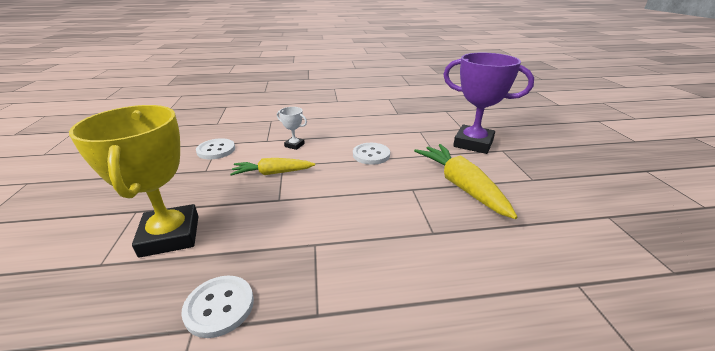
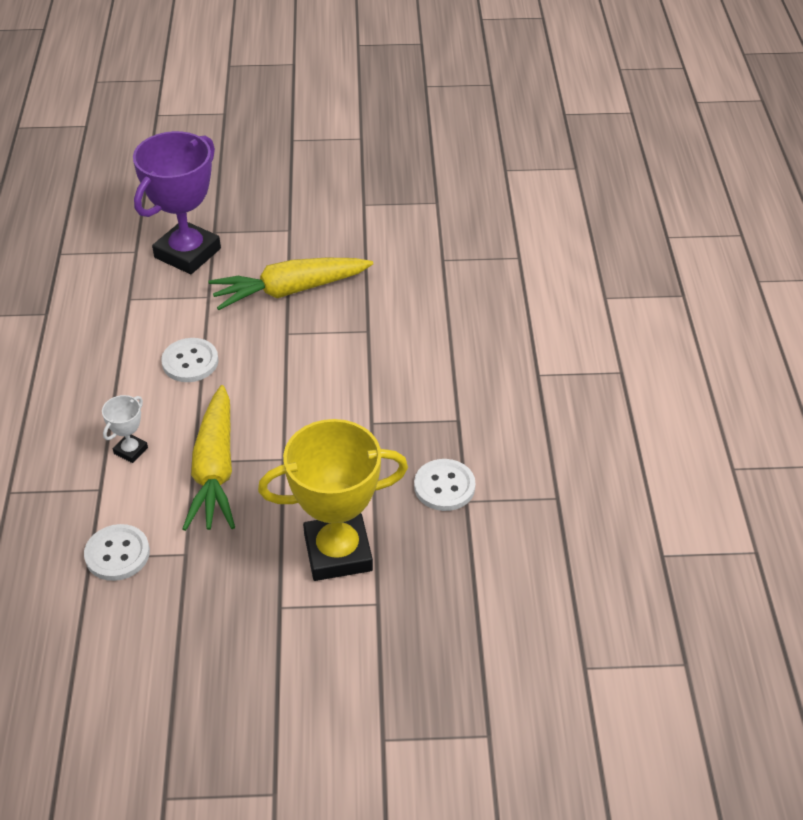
camera: 85 degrees left, 15 degrees up
(272, 173) = (215, 470): yellow carrot -> yellow carrot, size x1.55

